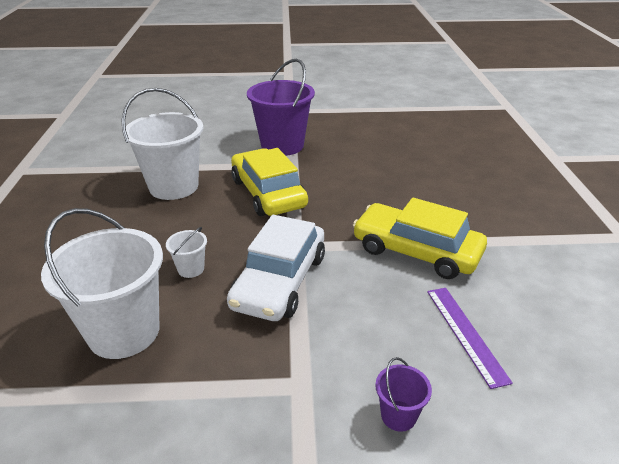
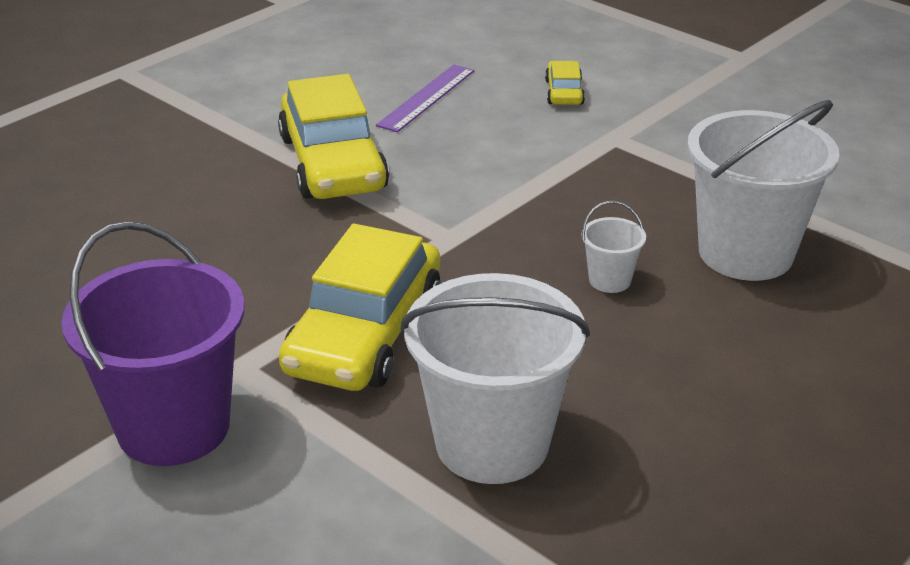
camera: 135 degrees left, 0 degrees up
(280, 281) = (523, 213): white car -> none
(398, 415) = (564, 92): purple bucket -> yellow car

